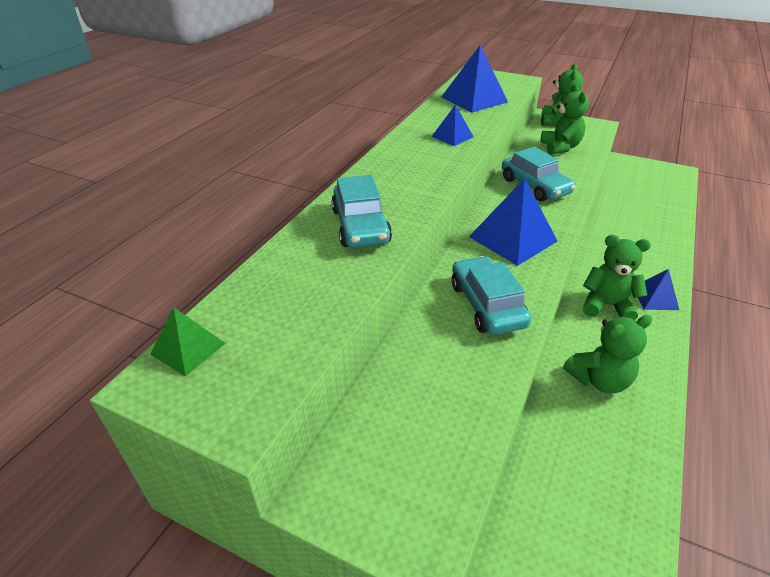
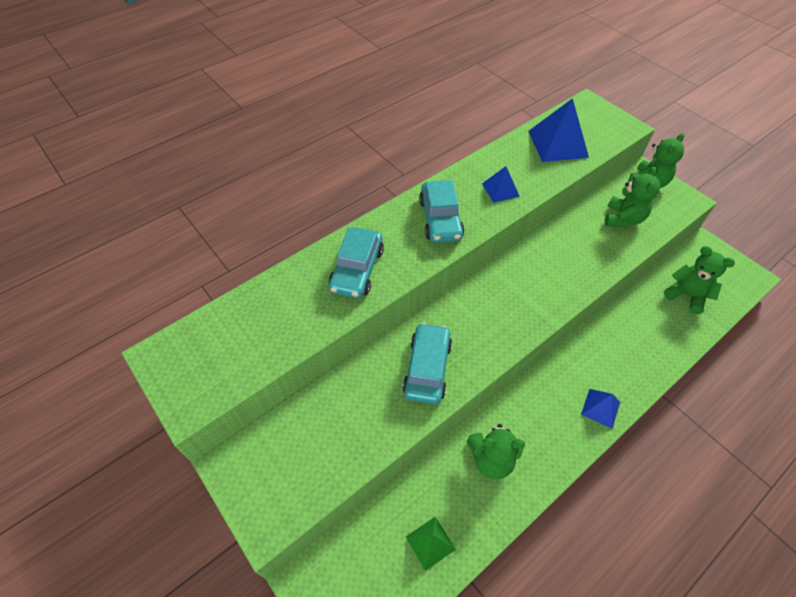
camera: 25 degrees right, 15 degrees up
(188, 348) = (188, 337): green pyramid -> green pyramid (430, 543)
(513, 239) = (495, 311): blue pyramid -> none
(535, 186) = (560, 259): turquoise car -> turquoise car (440, 219)
(606, 305) = (551, 397): green teddy bear -> green teddy bear (686, 295)

